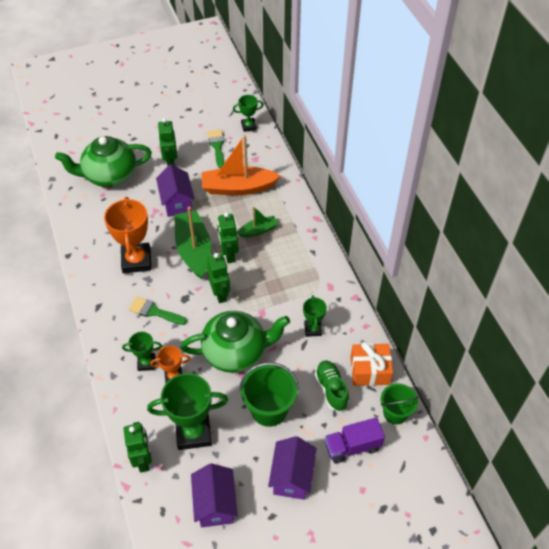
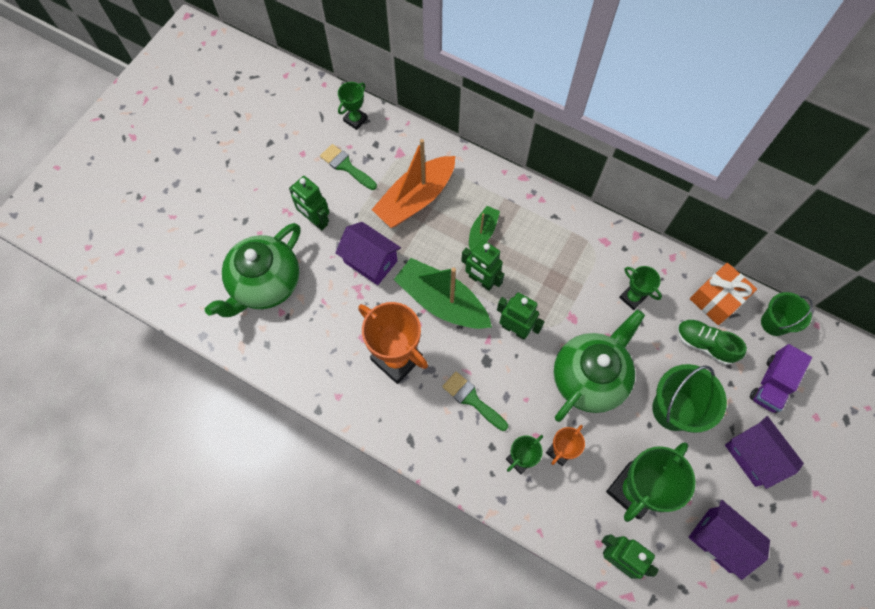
camera: 40 degrees left, 15 degrees up
(154, 311) = (472, 399): green brush -> green brush turned 60 degrees clockwise

